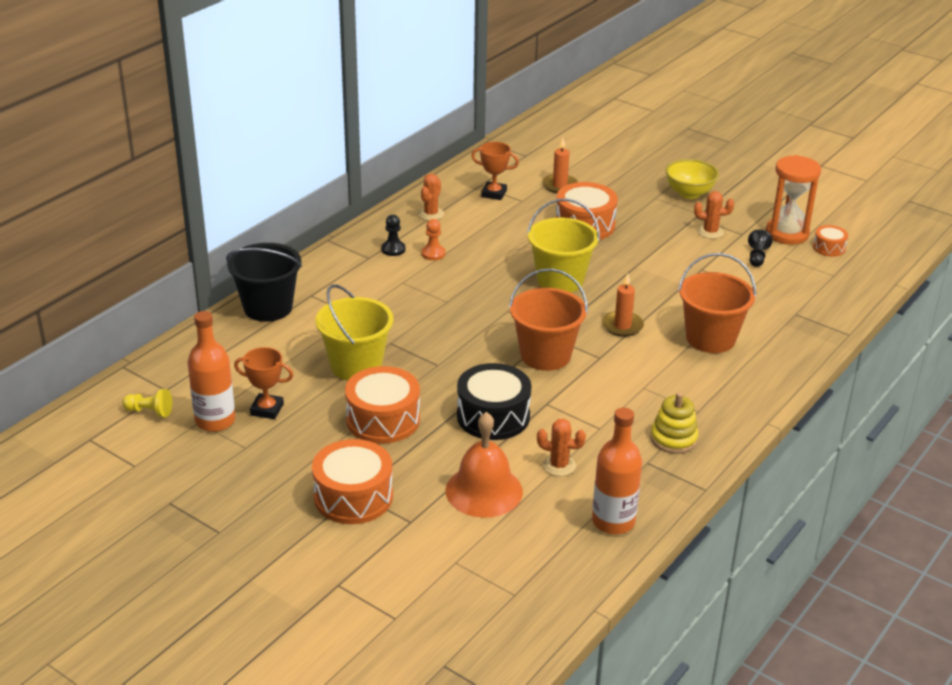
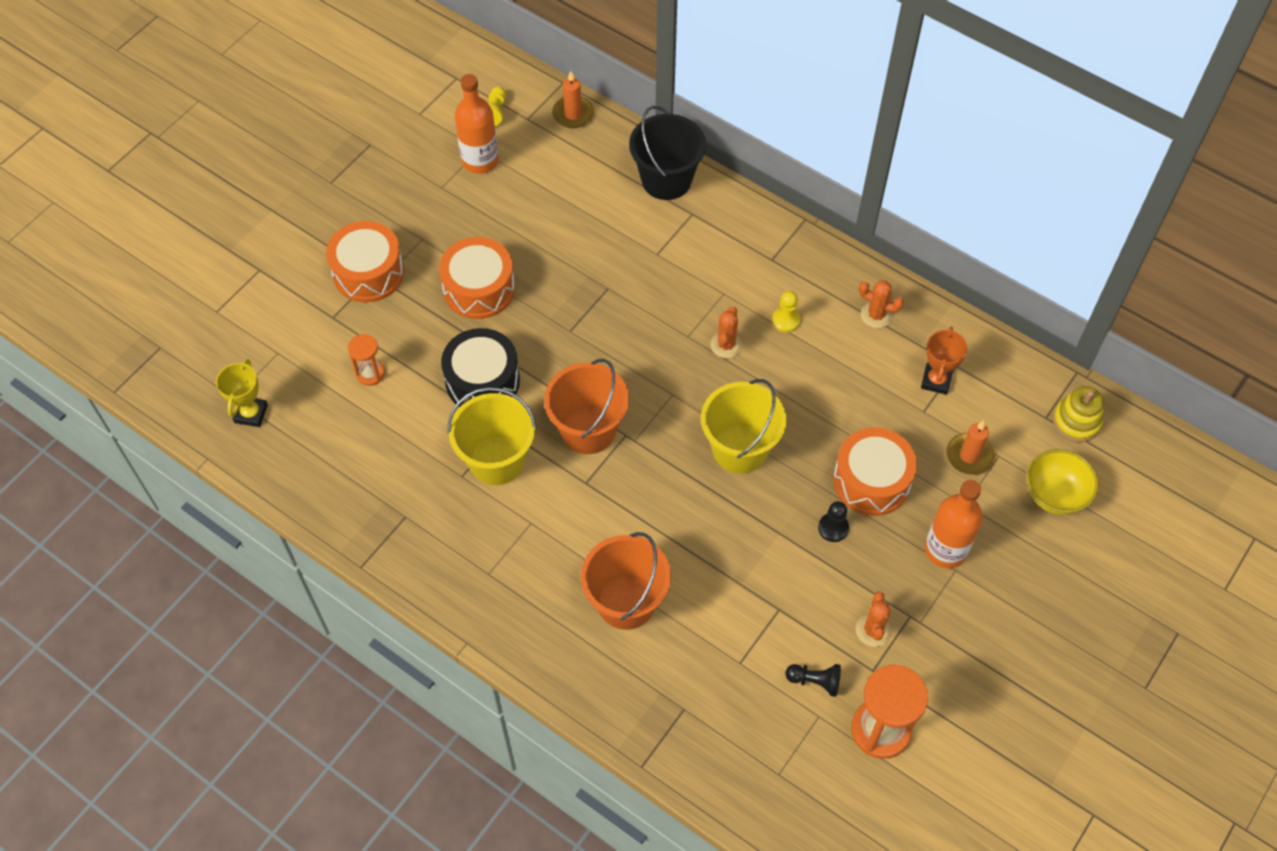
camera: 90 degrees right, 25 degrees up
(267, 409) = (496, 197): orange trophy -> none
(356, 365) = (567, 261): yellow bucket -> yellow bucket (497, 460)
(393, 249) = (791, 281): black pawn -> black pawn (833, 528)
(433, 254) = (786, 320): orange pawn -> yellow pawn
(484, 491) = (370, 373): orange bell -> orange hourglass
(535, 578) = (251, 414): none -> yellow trophy
(559, 465) = (404, 437): orange cactus -> orange cactus (726, 345)
(613, 521) = (319, 480): orange bottle -> orange bottle (945, 550)
(622, 326) = (648, 509): orange candle -> orange candle (573, 114)
(673, 439) = (441, 545): yellow stacking toy -> yellow stacking toy (1076, 422)
(689, 193) = (974, 614): yellow bowl -> yellow bowl (1054, 495)
(829, 248) = (849, 780): orange drum -> none

